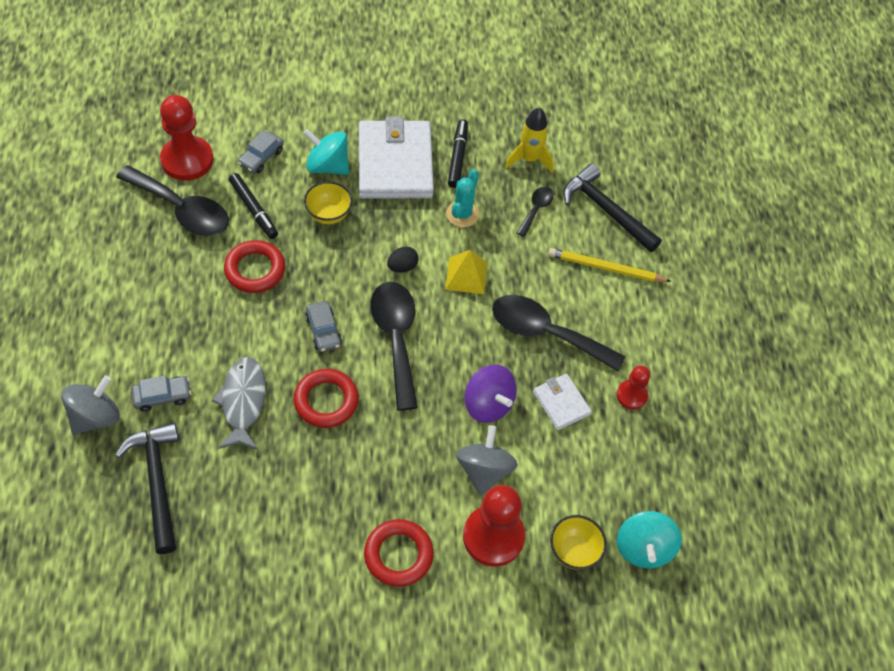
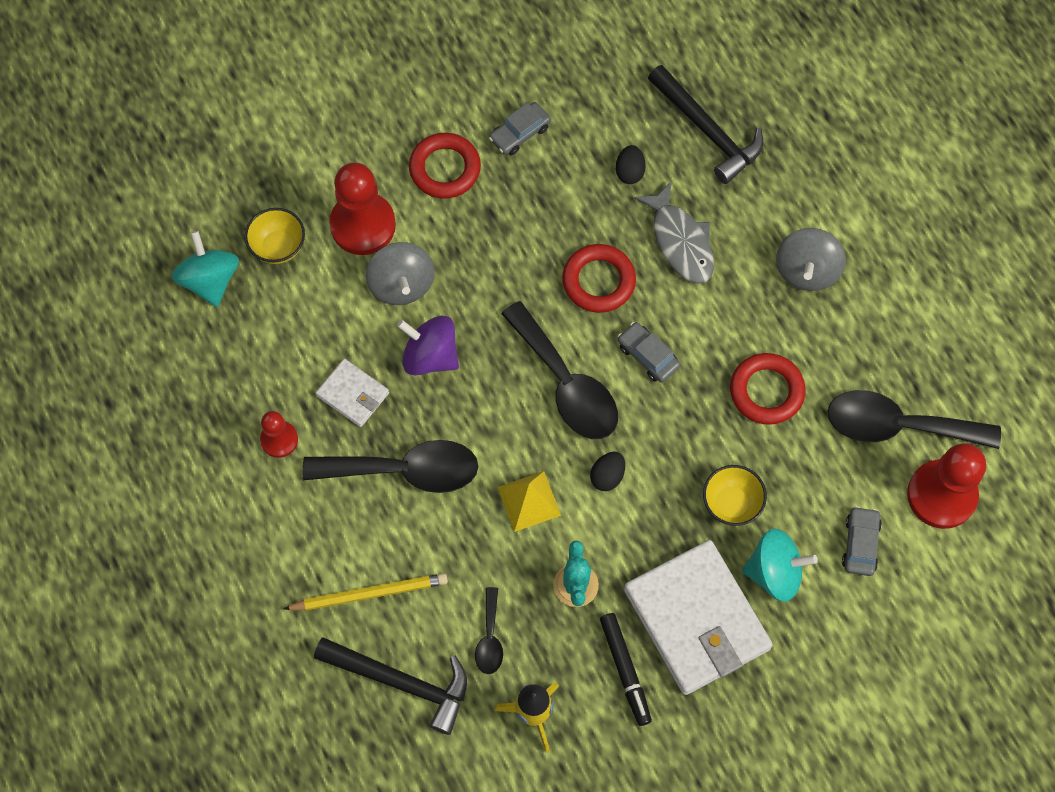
camera: 160 degrees right, 10 degrees up
(95, 417) = (810, 161): grey spinning top -> grey spinning top (806, 270)
(162, 396) = (762, 210): grey car -> grey car (520, 133)
(245, 477) = (629, 172): none -> black egg
(254, 209) = (819, 467): black marker -> none

